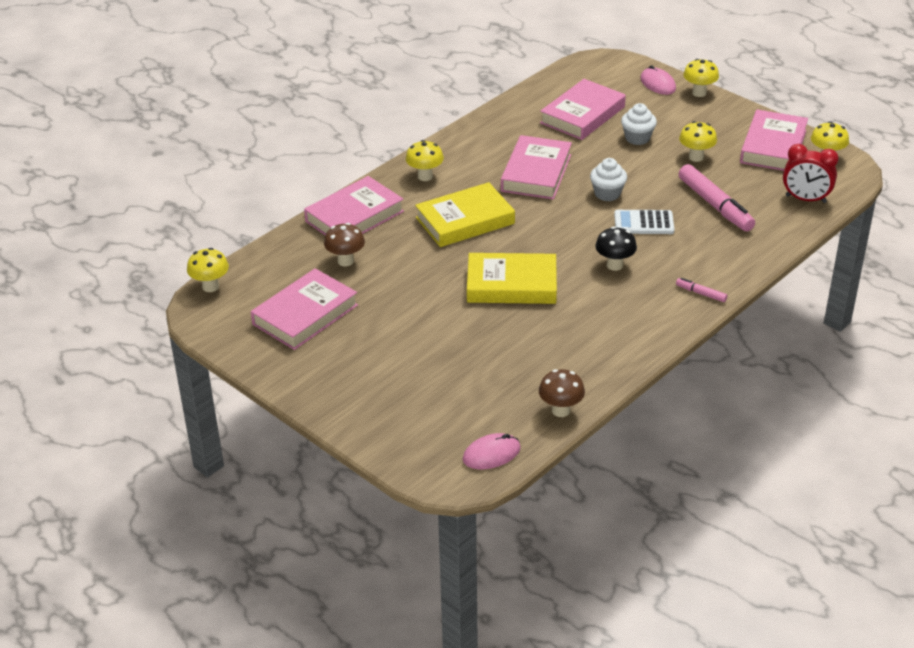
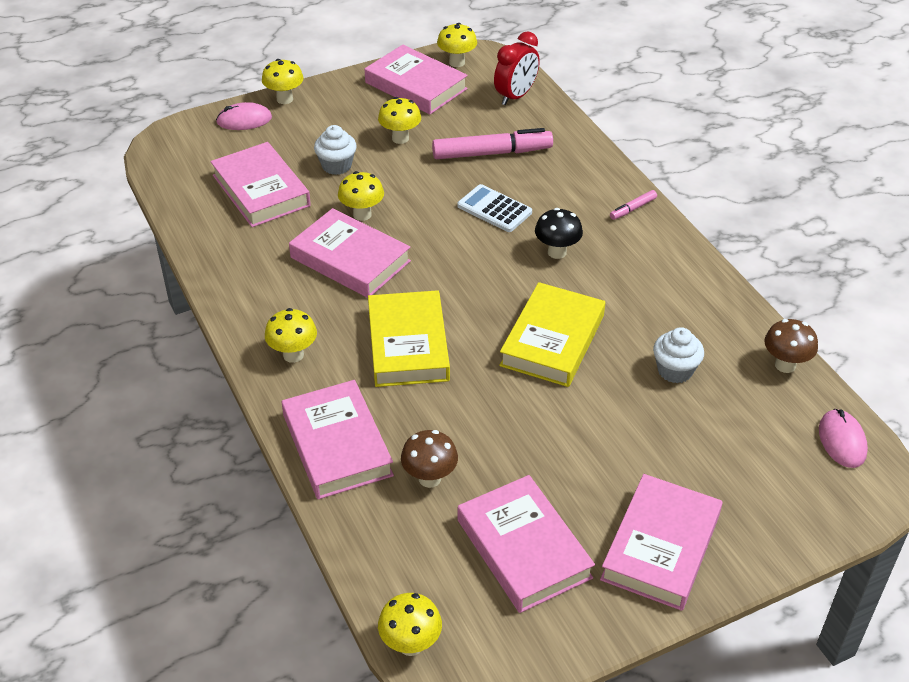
camera: 70 degrees left, 5 degrees up
(336, 376) = (661, 547): none -> pink book
(589, 164) = (362, 214): none -> yellow mushroom
(607, 194) = (425, 218): white cupcake -> white cupcake (675, 370)
(644, 223) = (494, 209): white calculator -> white calculator turned 105 degrees clockwise

